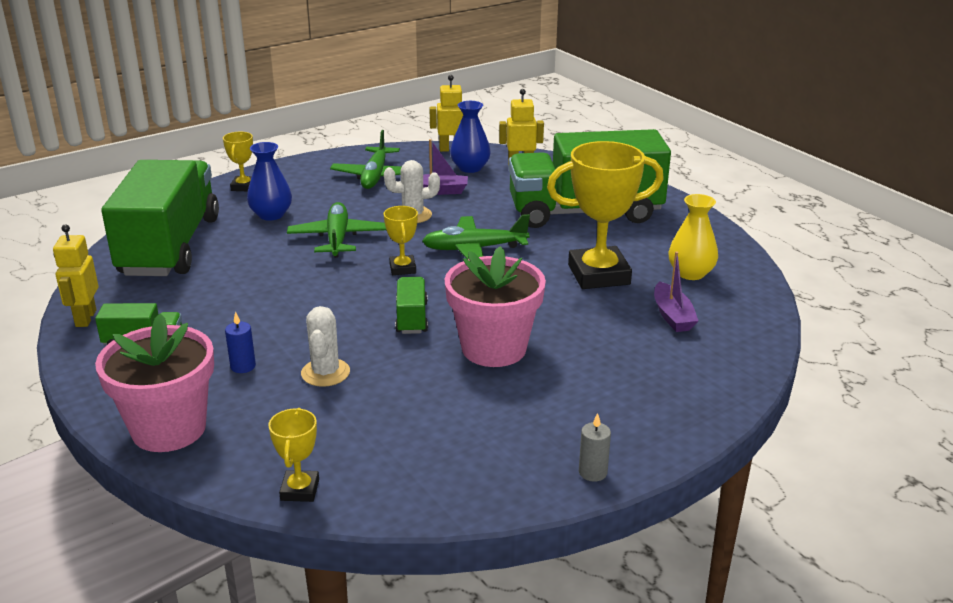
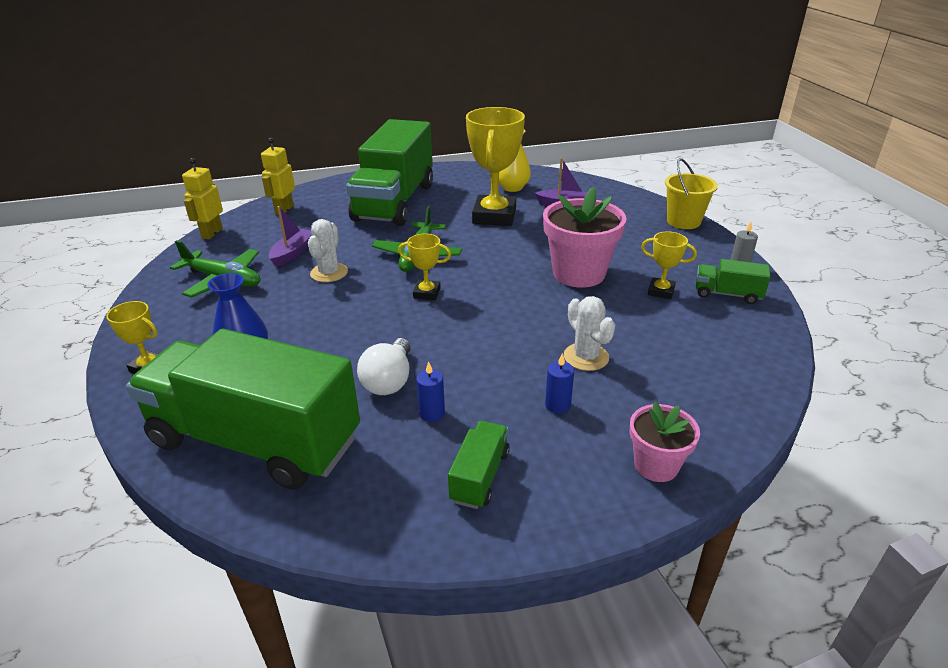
camera: 70 degrees left, 5 degrees up
(85, 318) = (393, 530): yellow robot -> none
(169, 429) = (656, 465): pink flower pot -> pink flower pot, size x0.57
(217, 307) = (432, 413): none -> blue candle
(255, 280) = (389, 381): none -> white light bulb
(300, 490) = (757, 391): yellow trophy -> yellow trophy (661, 291)
(325, 373) = (586, 357): white cactus -> white cactus turned 45 degrees clockwise
(337, 238) = (339, 319): green plane -> none
(411, 318) = (515, 301): green truck -> green truck (727, 294)
(470, 168) = (263, 231): blue vase -> none
(700, 416) = (683, 221): none -> yellow bucket

